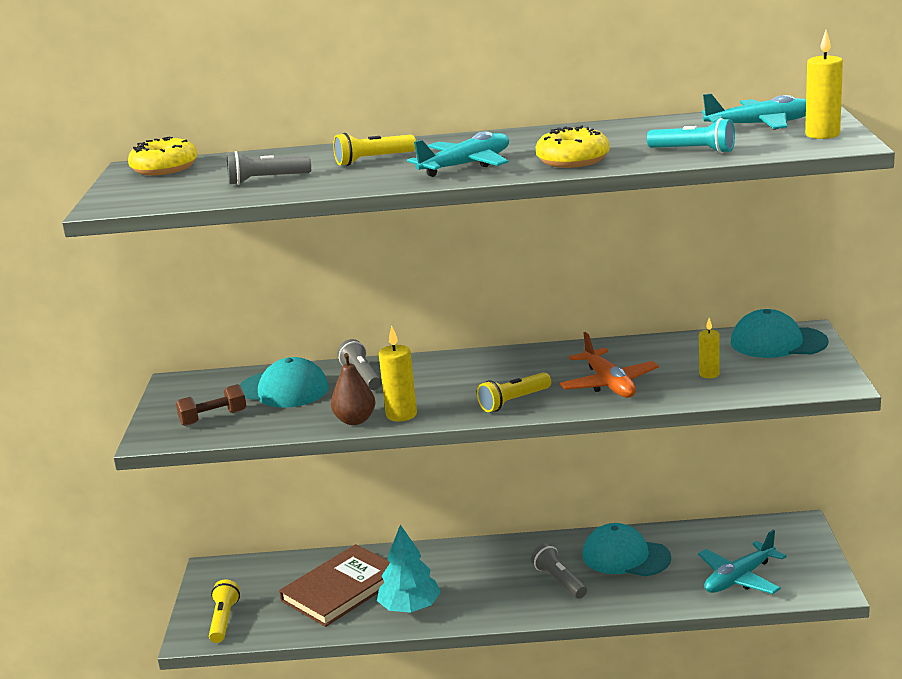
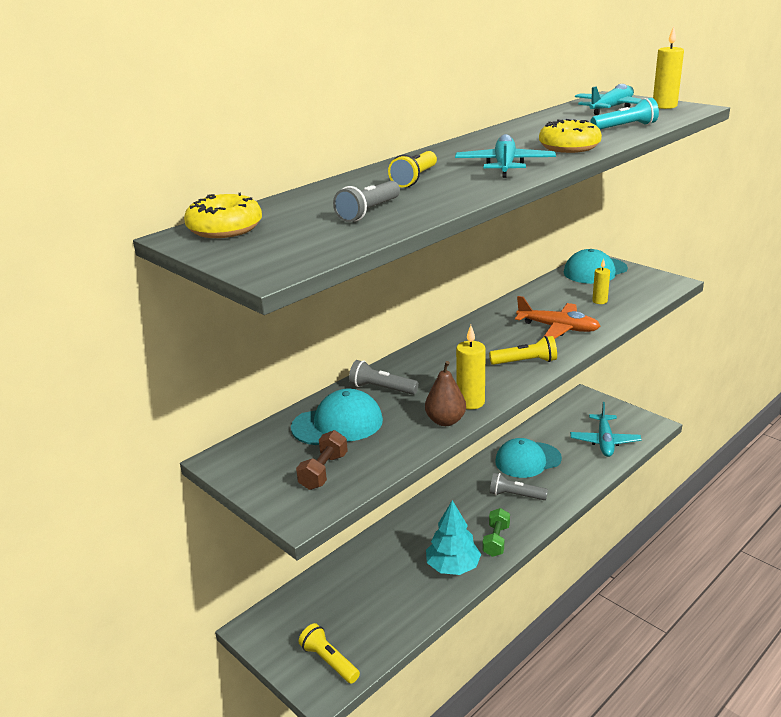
camera: 45 degrees left, 5 degrees up
(341, 589) = (384, 582): brown book -> none
(478, 608) = (496, 540): none -> green dumbbell
(513, 401) = (525, 362): yellow flashlight -> yellow flashlight turned 105 degrees counterclockwise

